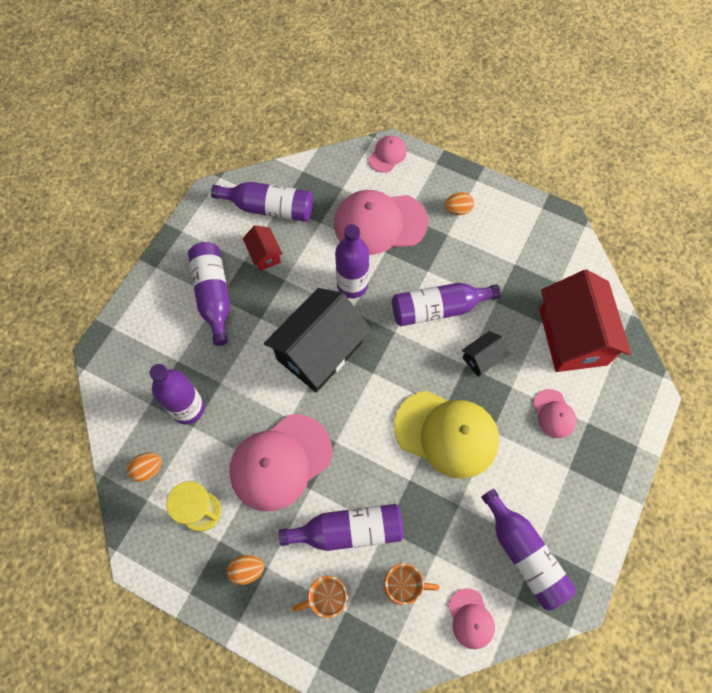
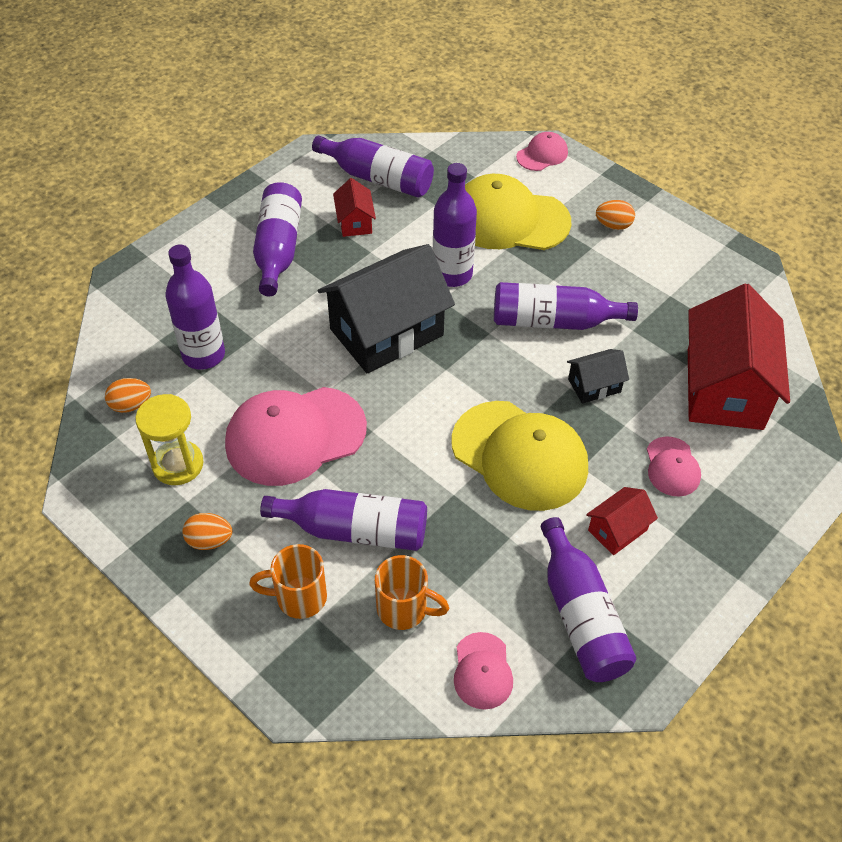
camera: 15 degrees right, 15 degrees down
(379, 223) = (509, 219): pink cap -> yellow cap
(530, 477) = (617, 530): none -> red house

